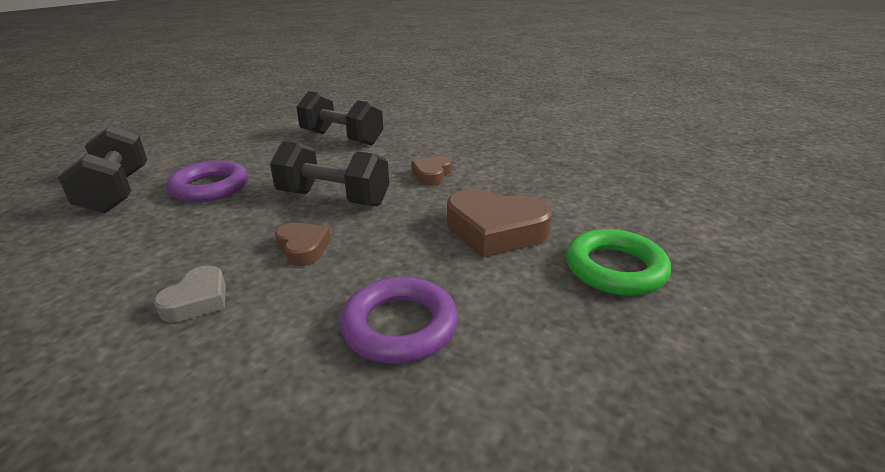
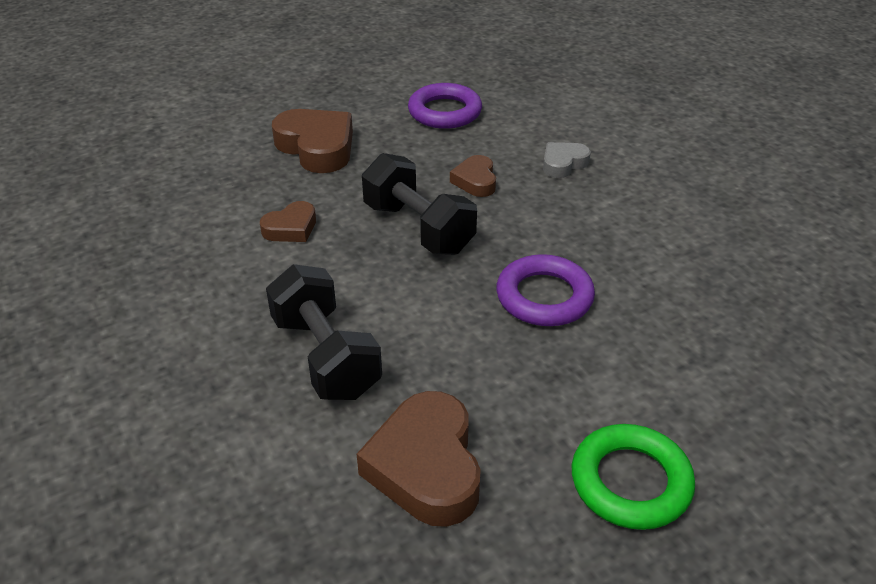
camera: 150 degrees left, 10 degrees up
(117, 192) = (659, 330): black dumbbell -> none
(264, 126) = (426, 466): none -> brown heart
(615, 268) = (282, 100): green ring -> green ring (630, 482)

